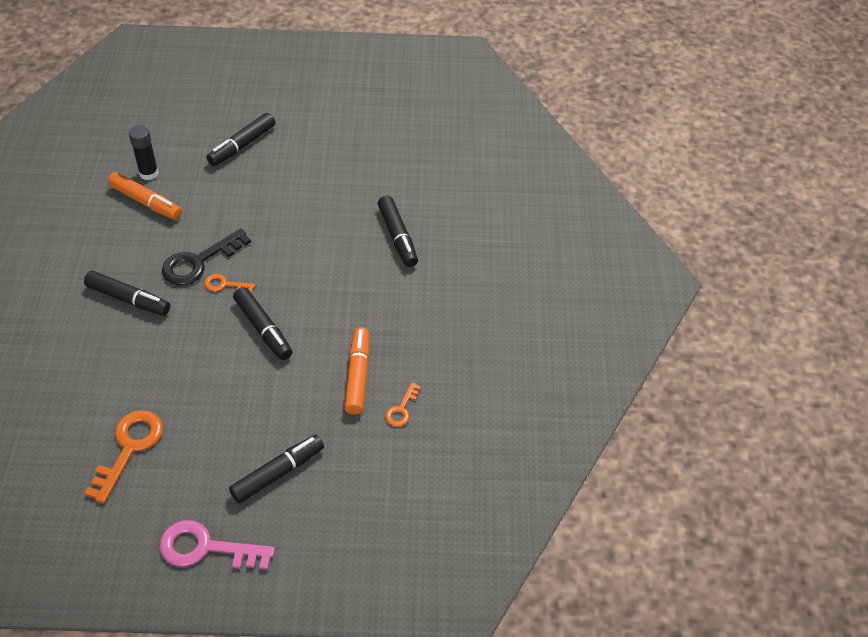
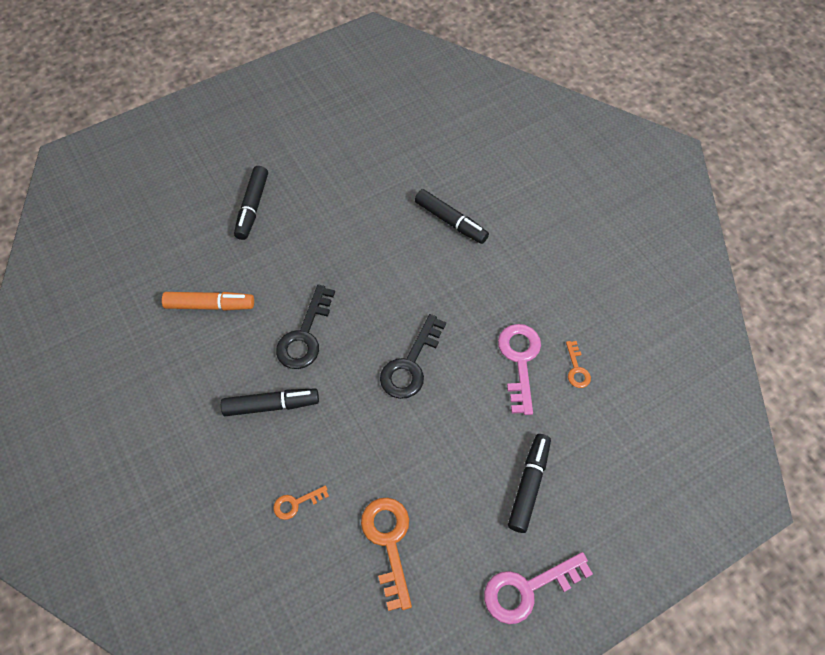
camera: 30 degrees left, 10 degrees up
(149, 173) = (189, 277): black glue stick -> none
(224, 285) = (344, 343): orange key -> orange key (296, 503)
(263, 329) = (410, 364): black marker -> black key
(358, 375) = (519, 360): orange marker -> pink key

